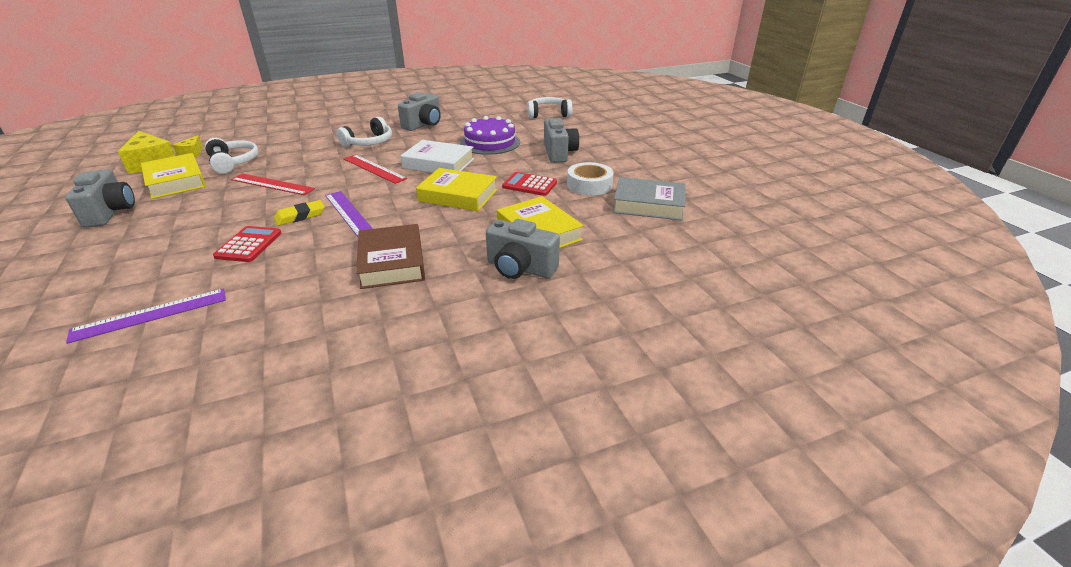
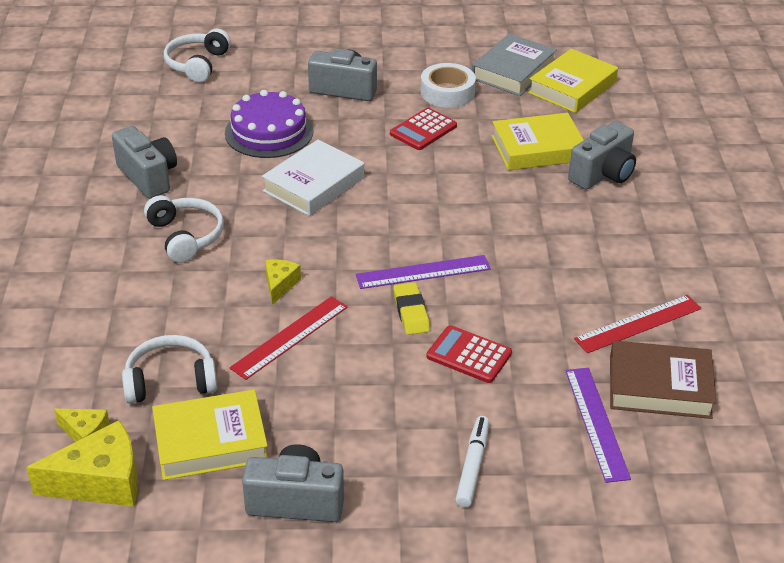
camera: 70 degrees left, 5 degrees up
(118, 265) = (472, 466): none -> white marker
(326, 173) = (280, 285): none -> yellow cheese
(374, 168) = (294, 240): red ruler -> red ruler (638, 323)
(392, 262) = (557, 250): brown book -> brown book (659, 386)
(458, 195) = (422, 184): yellow book -> yellow book (572, 87)

